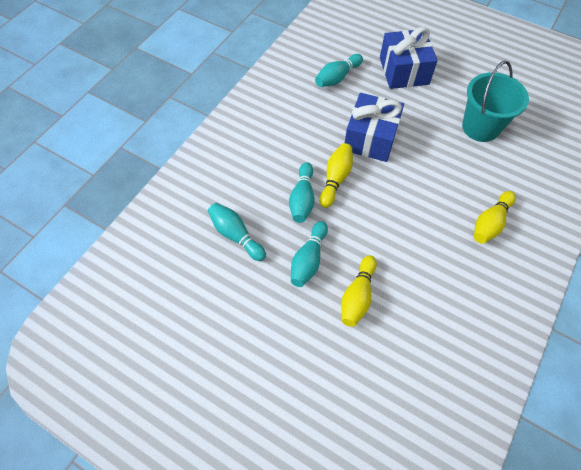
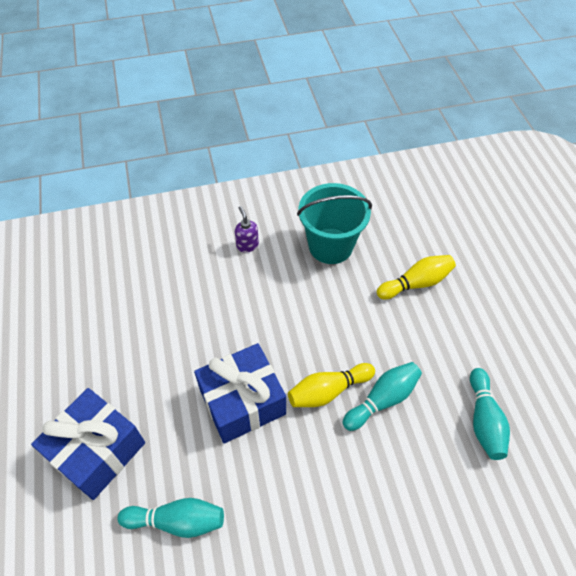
camera: 135 degrees left, 5 degrees down
(308, 260) = (431, 341): turquoise bowling pin -> none
(480, 127) = (131, 317): turquoise bucket -> turquoise bucket (330, 246)
(490, 223) = (247, 245): yellow bowling pin -> purple soap dispenser

